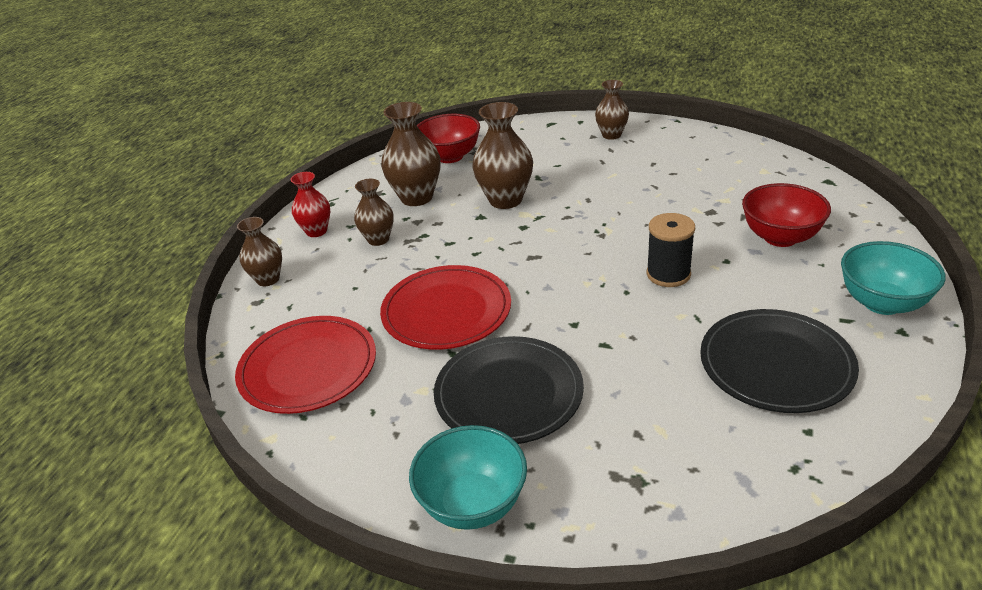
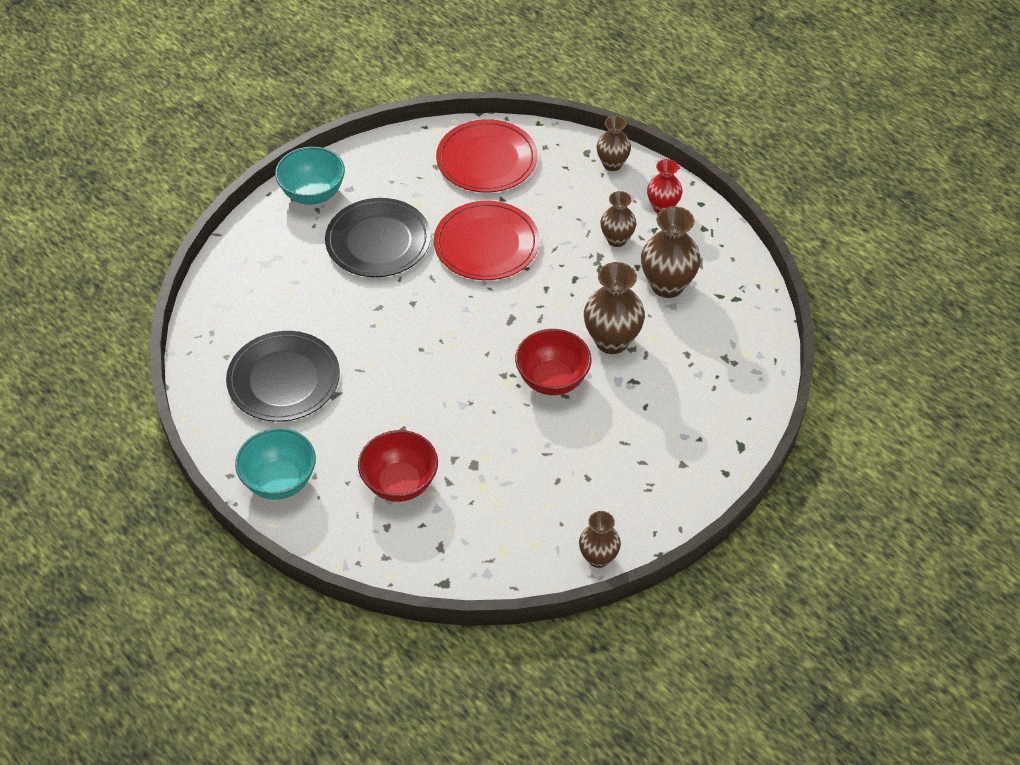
camera: 115 degrees right, 15 degrees up
(450, 156) = (729, 337): red bowl -> red bowl (552, 379)
(611, 135) = (672, 480): brown vase -> brown vase (598, 558)
(668, 274) = (418, 384): black spool -> none

